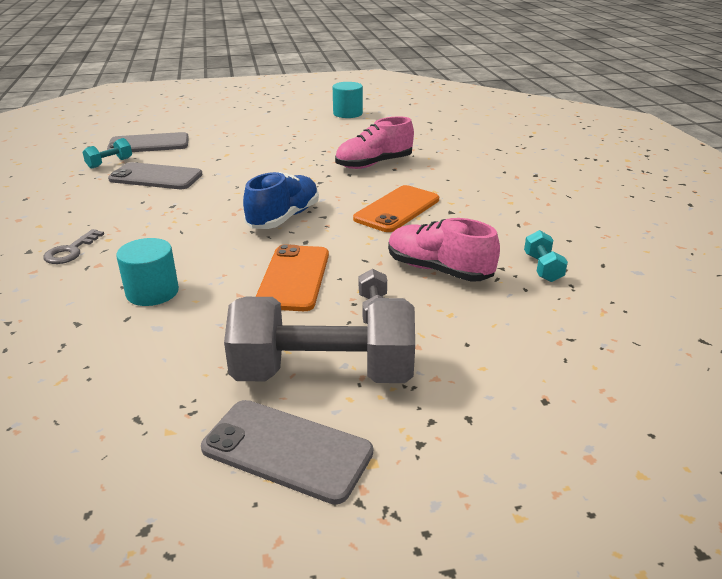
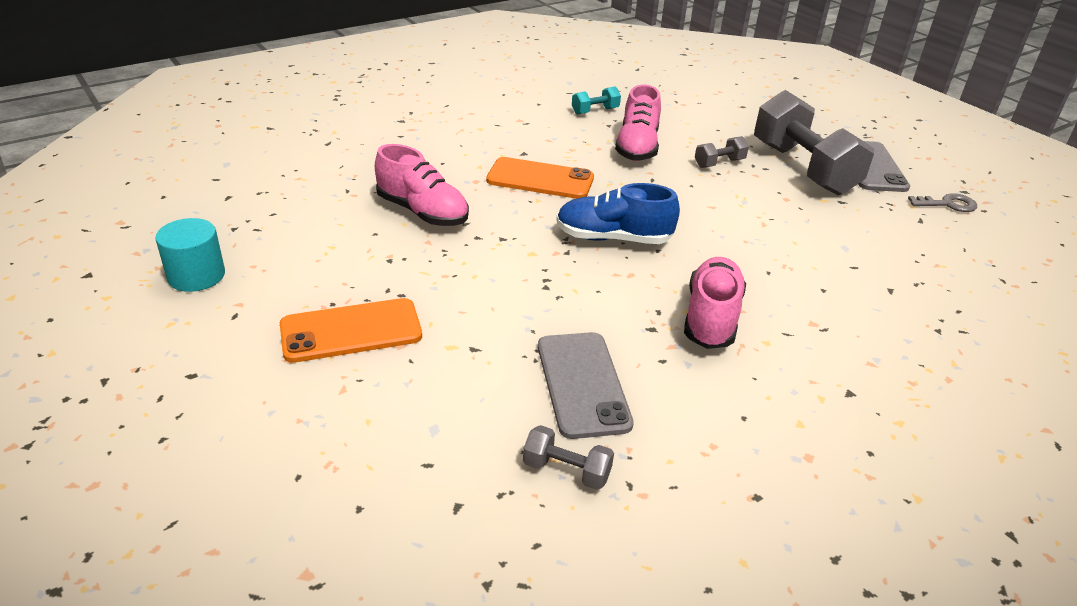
camera: 115 degrees left, 5 degrees up
(70, 251) = (815, 357): grey key -> grey key (948, 204)
(110, 163) = (566, 471): turquoise dumbbell -> grey dumbbell
(149, 144) = (450, 465): grey phone -> none
(152, 292) = (811, 268): turquoise cylinder -> none
(155, 227) = (711, 318): none -> pink shoe
(294, 278) = (713, 205): orange phone -> orange phone (351, 331)

